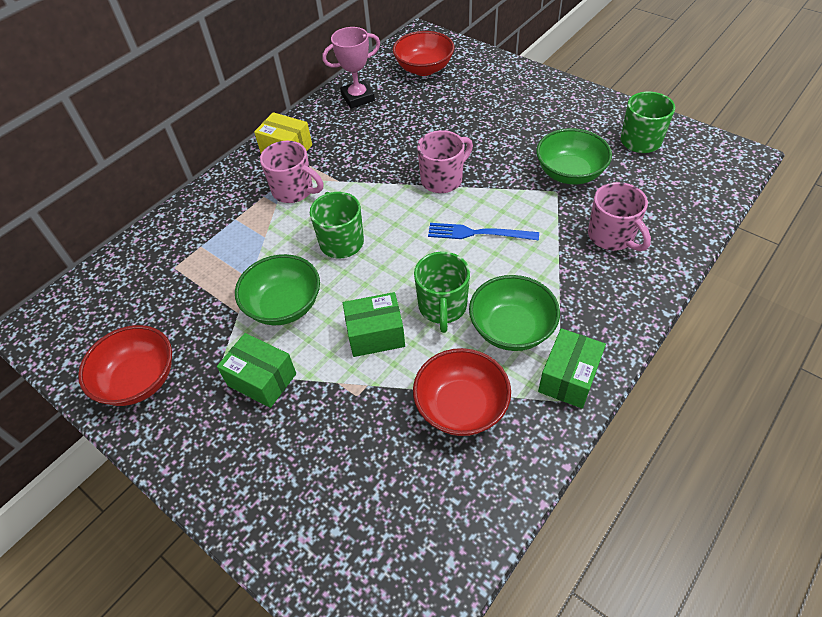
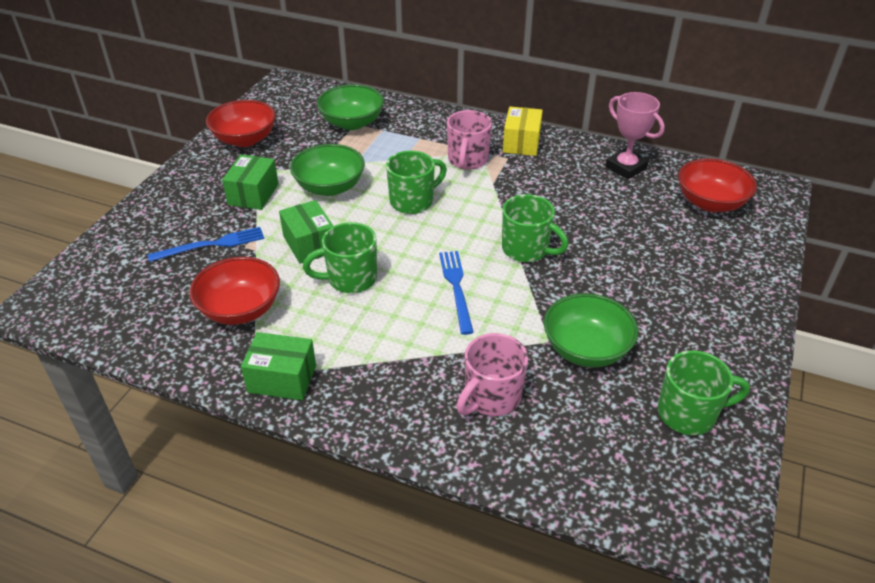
camera: 70 degrees right, 10 degrees down
(341, 429) = (211, 245): none -> blue fork
(443, 179) = (526, 250): pink mug -> green mug
(511, 329) = (335, 330): green bowl -> green bowl (352, 123)

